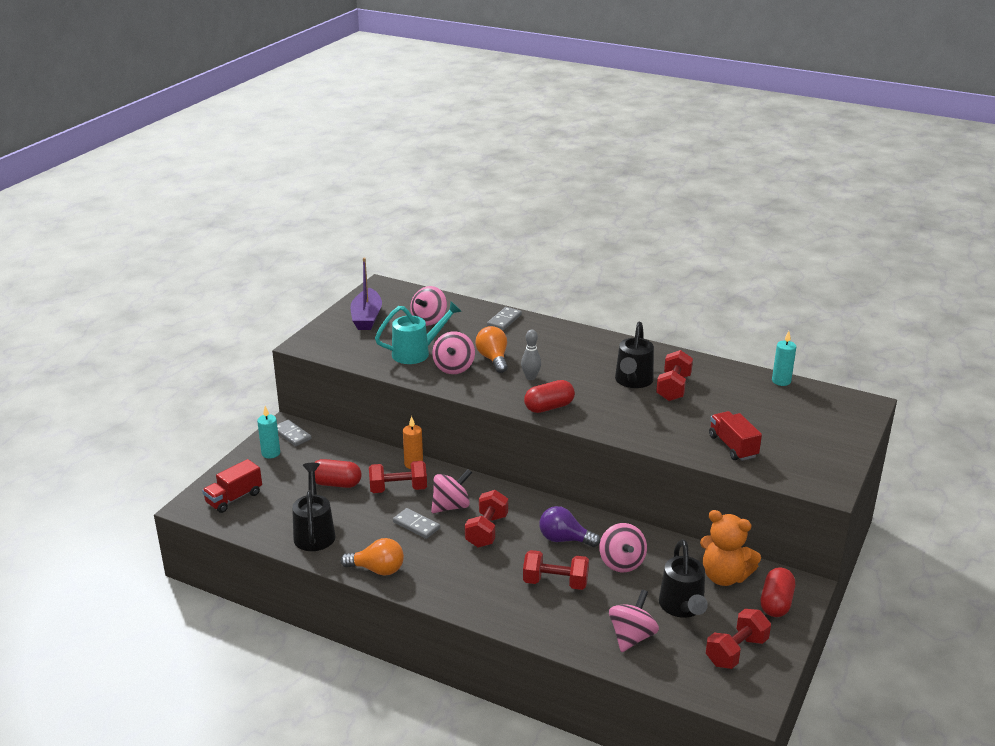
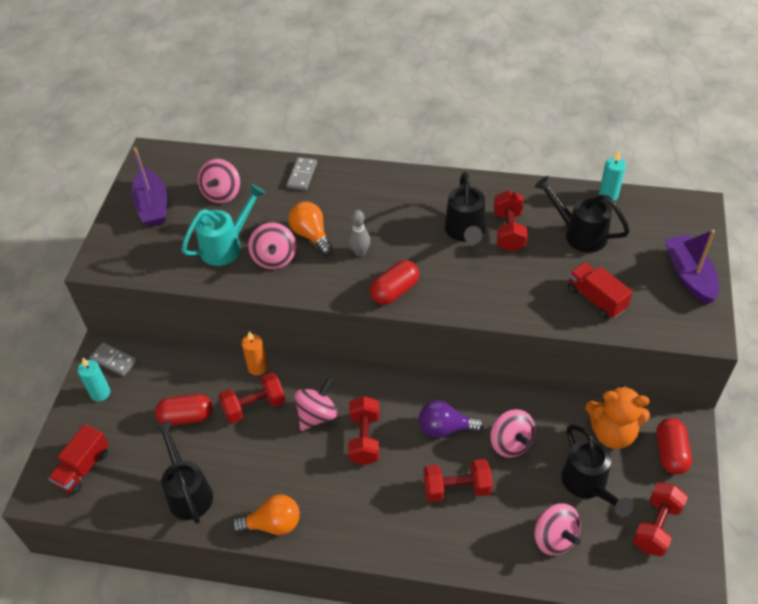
camera: 15 degrees left, 20 degrees up
(416, 525) = (291, 451): grey domino -> none
(632, 637) = (554, 538): pink spinning top -> pink spinning top turned 135 degrees clockwise
(740, 401) = (579, 234): none -> black watering can
(832, 448) = (689, 275): none -> purple boat

